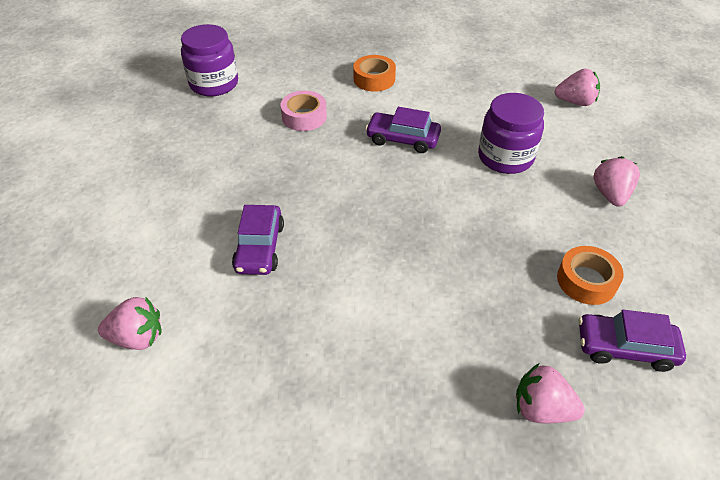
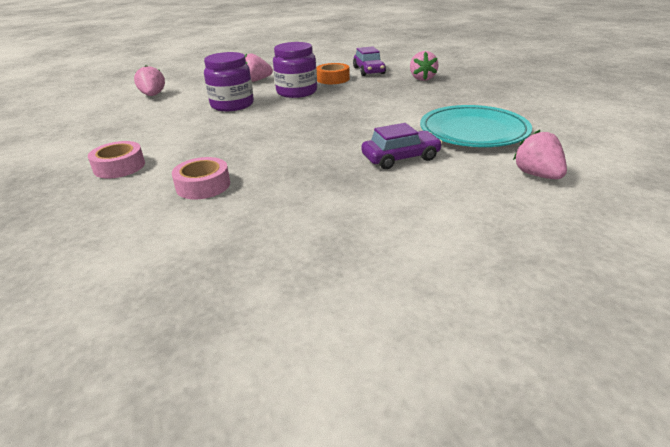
camera: 110 degrees left, 15 degrees down
(214, 84) = (135, 273): purple jar -> purple jar (297, 92)
(275, 347) = (473, 131): none -> turquoise plate
(374, 79) = (119, 167): orange tape -> pink tape
(402, 139) = (224, 137): purple car -> none

